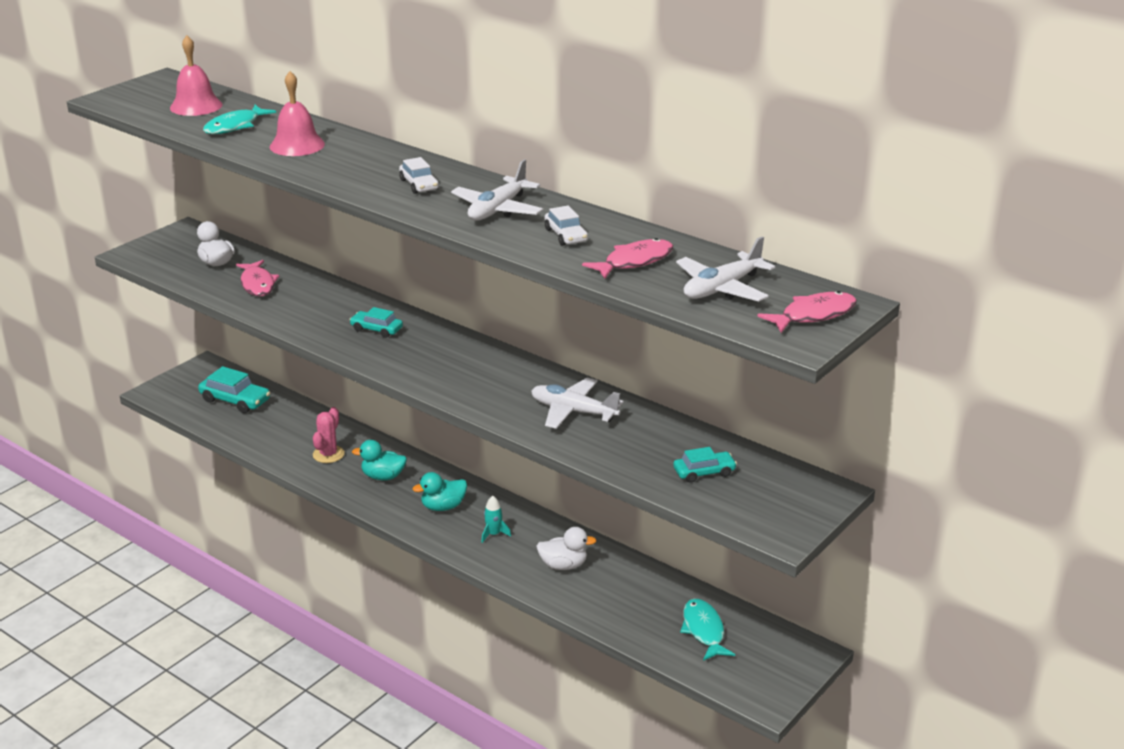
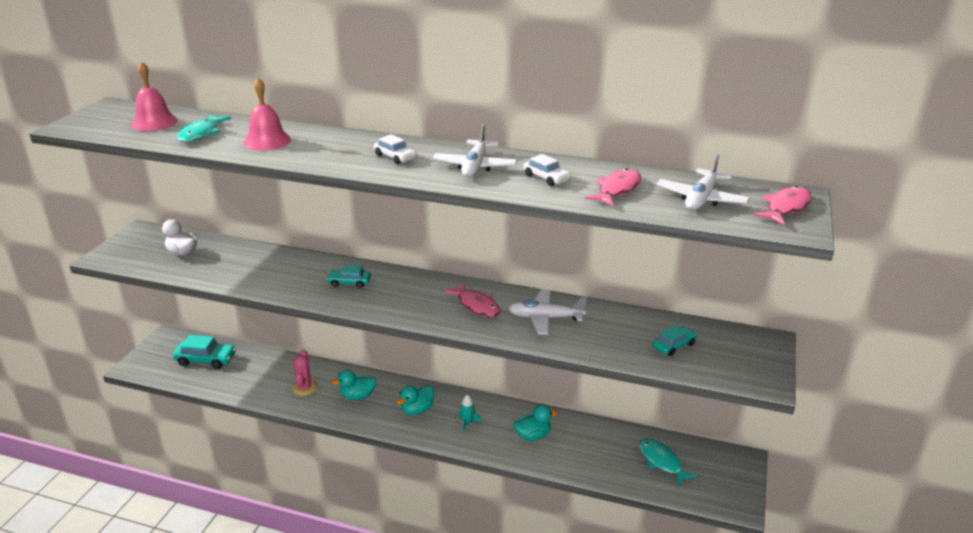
camera: 20 degrees left, 0 degrees up
(257, 284) = (228, 263): pink fish -> pink fish (477, 306)
(563, 565) = (533, 435): white duck -> turquoise duck

